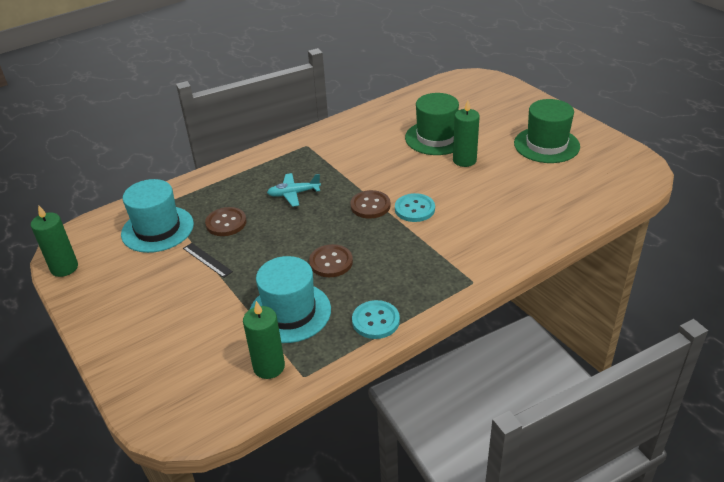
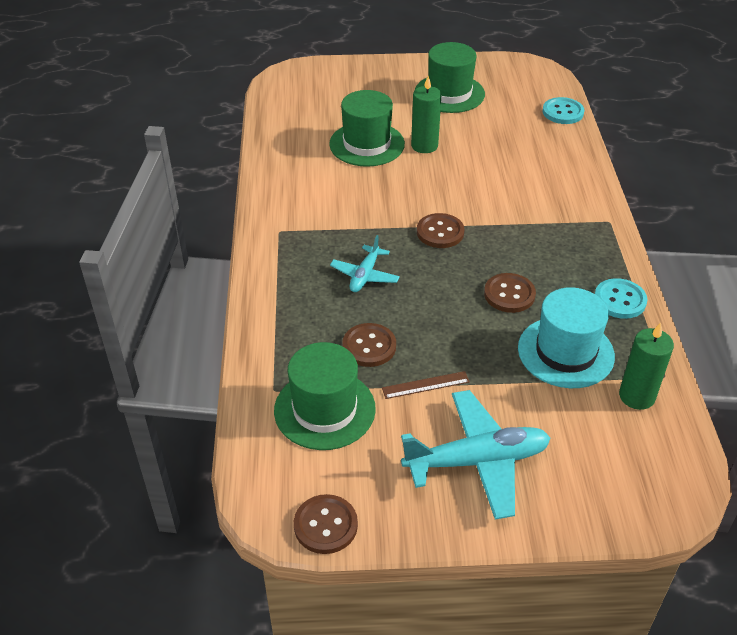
camera: 60 degrees left, 5 degrees up
(64, 268) = (325, 525): green candle -> brown button
(151, 309) = (477, 461): none -> turquoise plane
(157, 229) = (324, 409): turquoise hat -> green hat
(207, 260) = (425, 385): black ruler -> brown ruler
(414, 209) = (473, 208): turquoise button -> turquoise button (563, 112)

